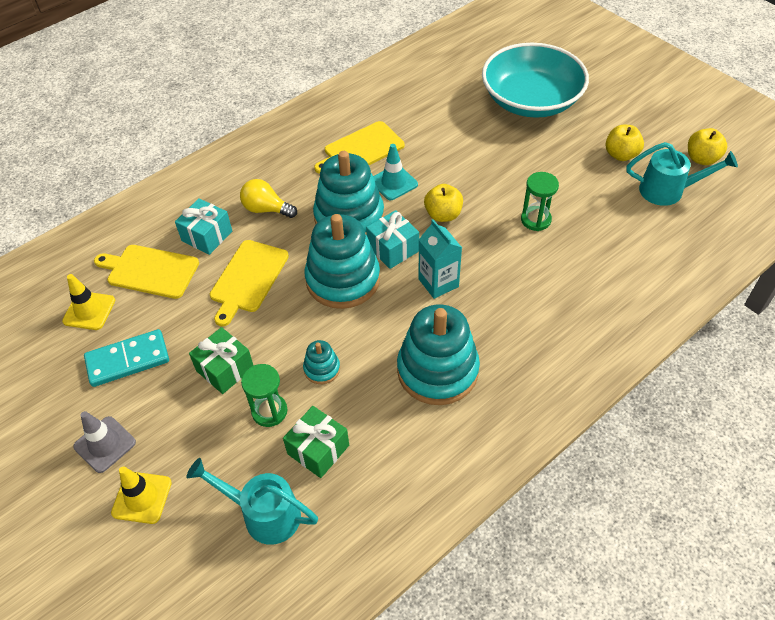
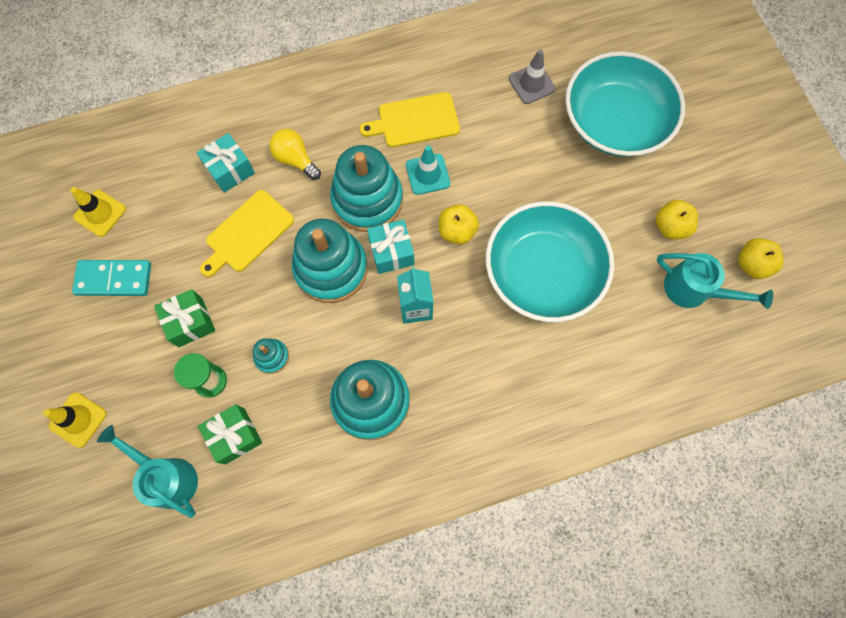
camera: 20 degrees right, 20 degrees up
(105, 444) = (67, 356): grey traffic cone -> grey traffic cone (531, 84)
(149, 271) = (166, 190): yellow cutting board -> none
(535, 220) = (543, 272): green hourglass -> turquoise bowl

